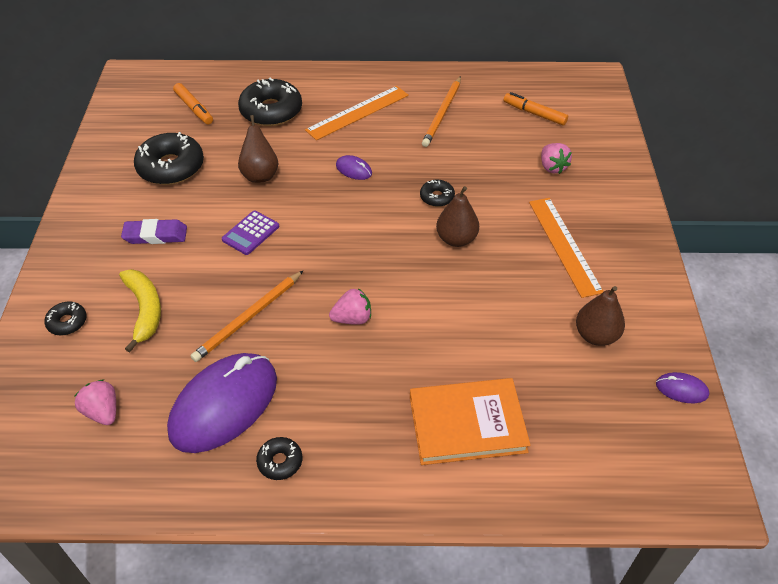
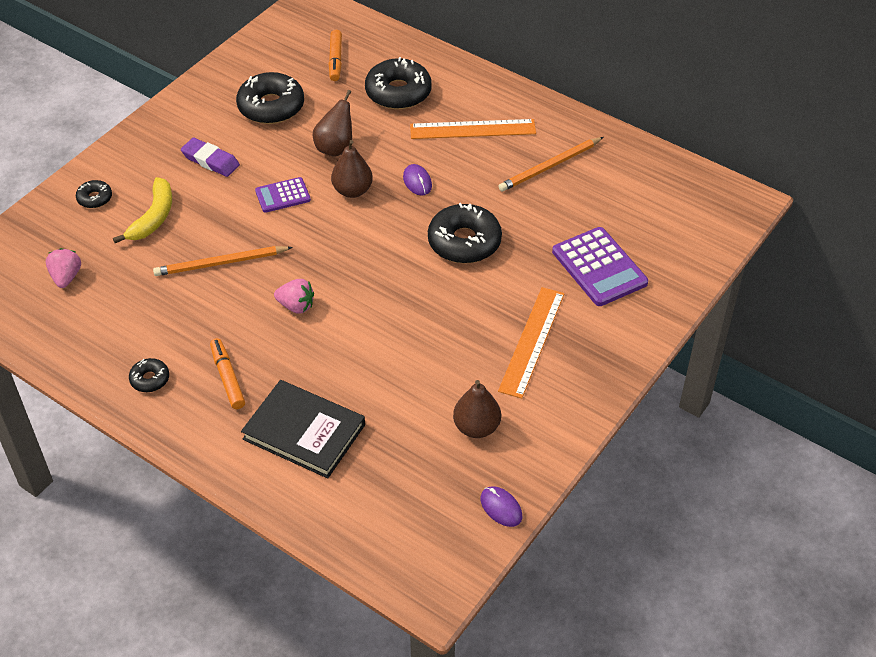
camera: 35 degrees right, 0 degrees up
(224, 405) = (147, 318): purple mouse -> none
(437, 197) = (464, 242): black donut -> black donut, size x2.01
(456, 239) = (443, 287): brown pear -> brown pear (352, 191)
(467, 424) = (304, 432): orange book -> black book
(534, 114) = (639, 208): orange marker -> orange marker (227, 378)
(552, 167) = (599, 267): pink strawberry -> purple calculator

